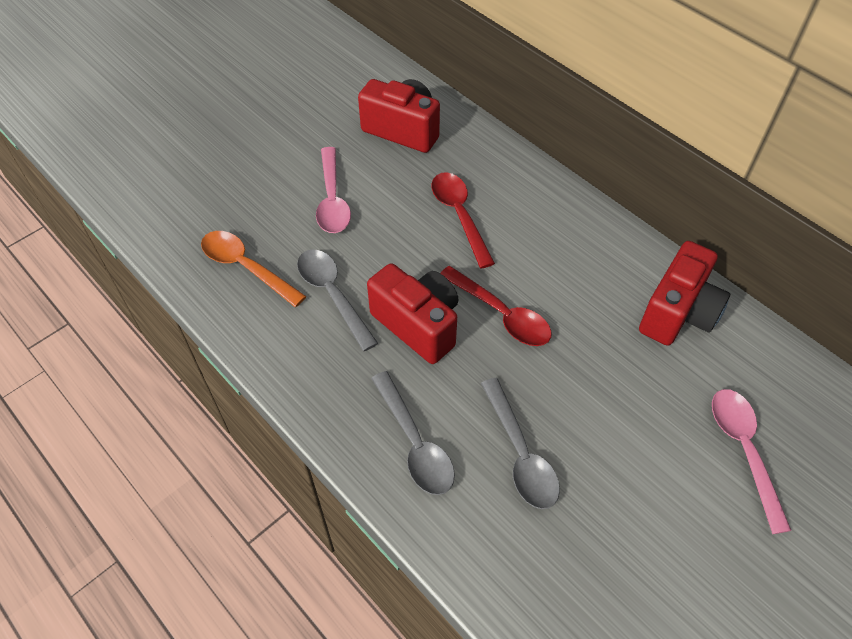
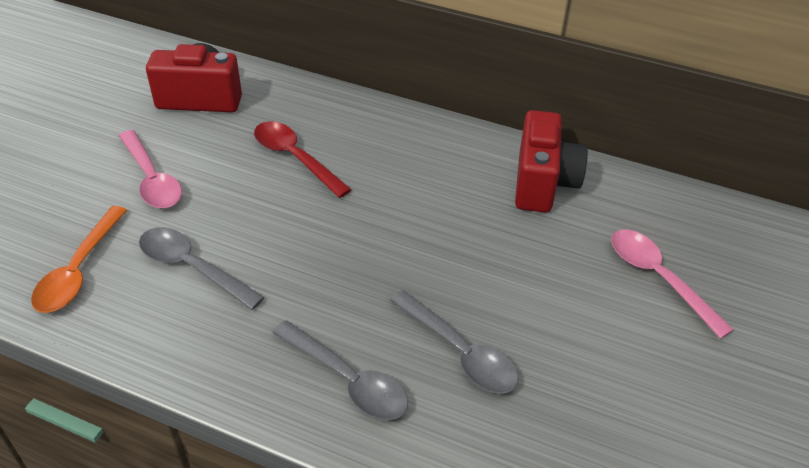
camera: 25 degrees left, 10 degrees down
(246, 267) = (79, 270): orange spoon -> orange spoon turned 90 degrees counterclockwise
(418, 324) = (298, 267): red camera -> none
(501, 314) = (379, 233): red spoon -> none

